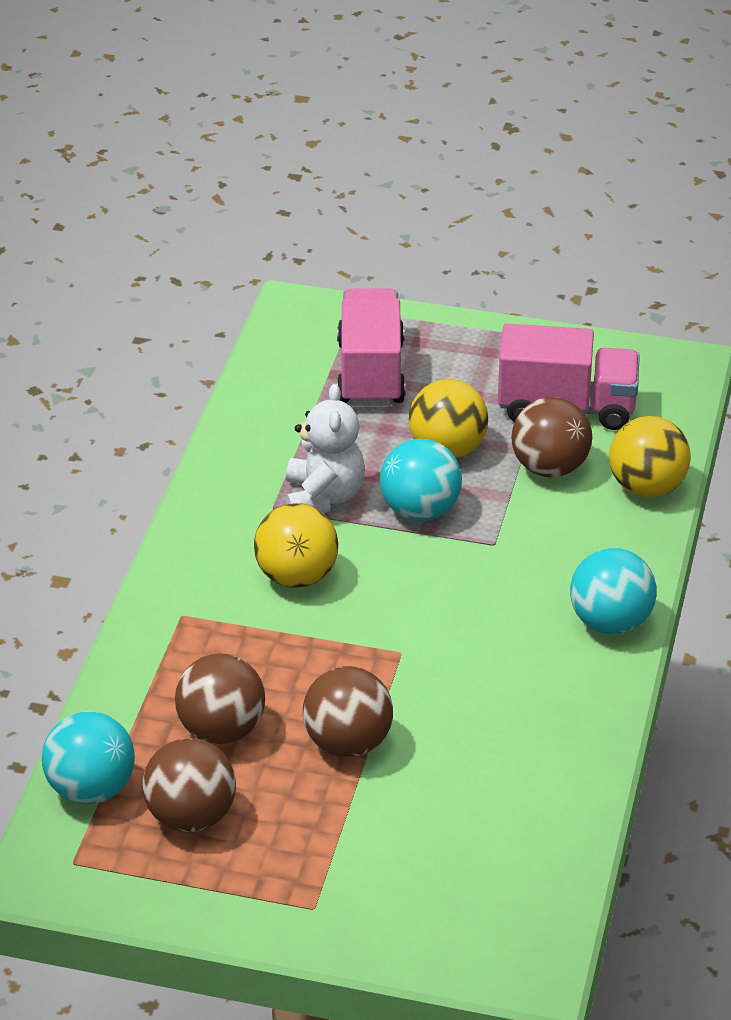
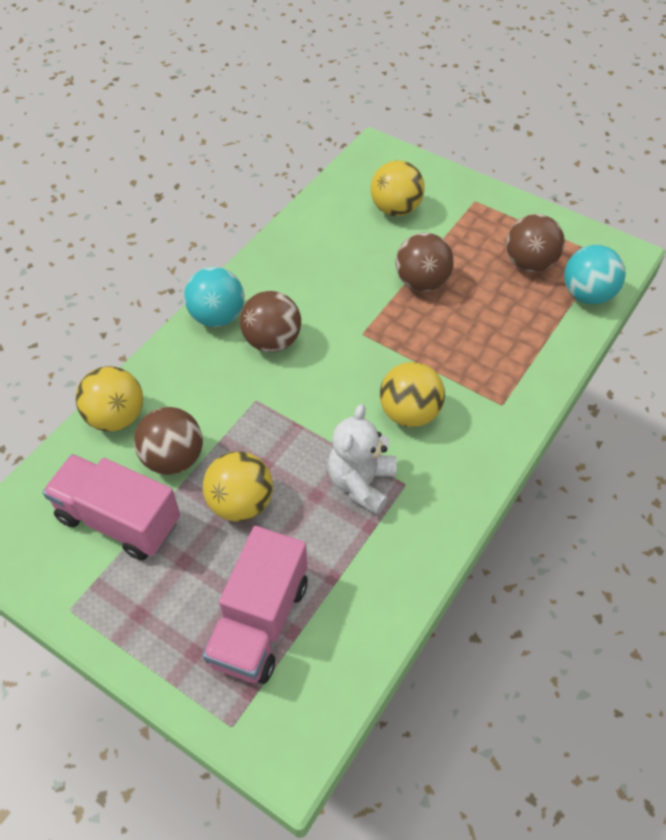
camera: 160 degrees left, 15 degrees up
(221, 730) = (497, 311): brown ball -> brown ball (272, 341)
(420, 511) = (293, 446): turquoise ball -> none
(442, 854) = (395, 209): none -> yellow ball

